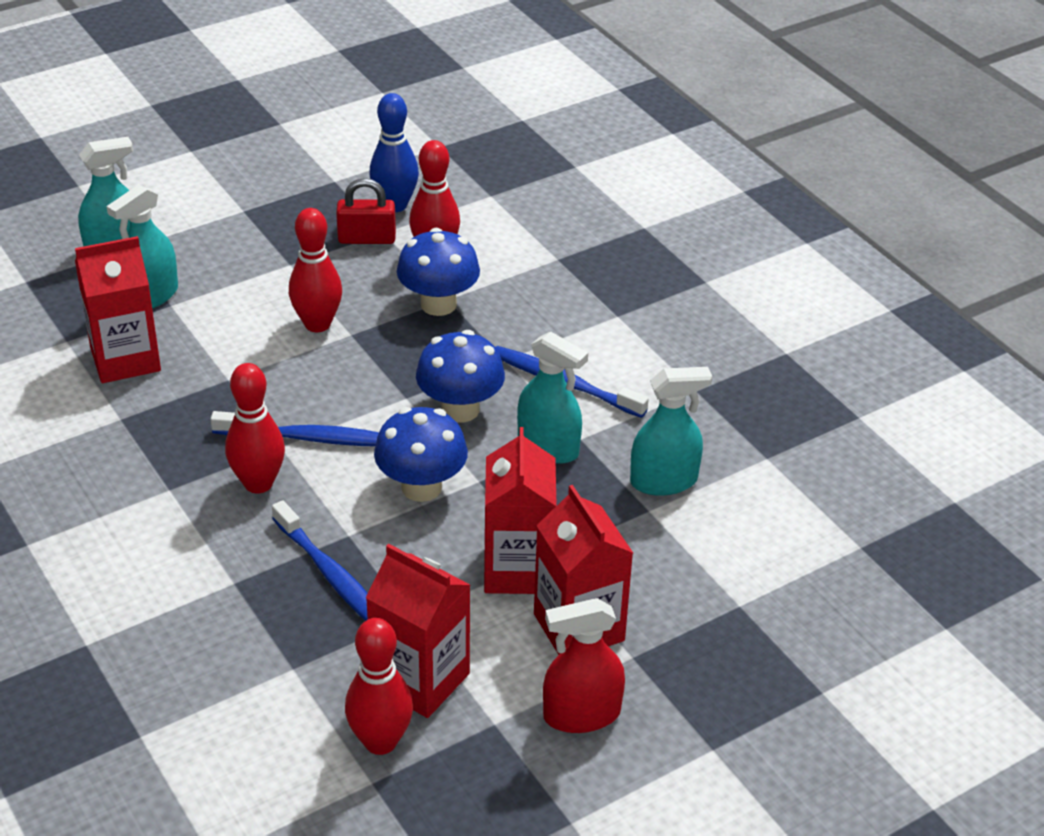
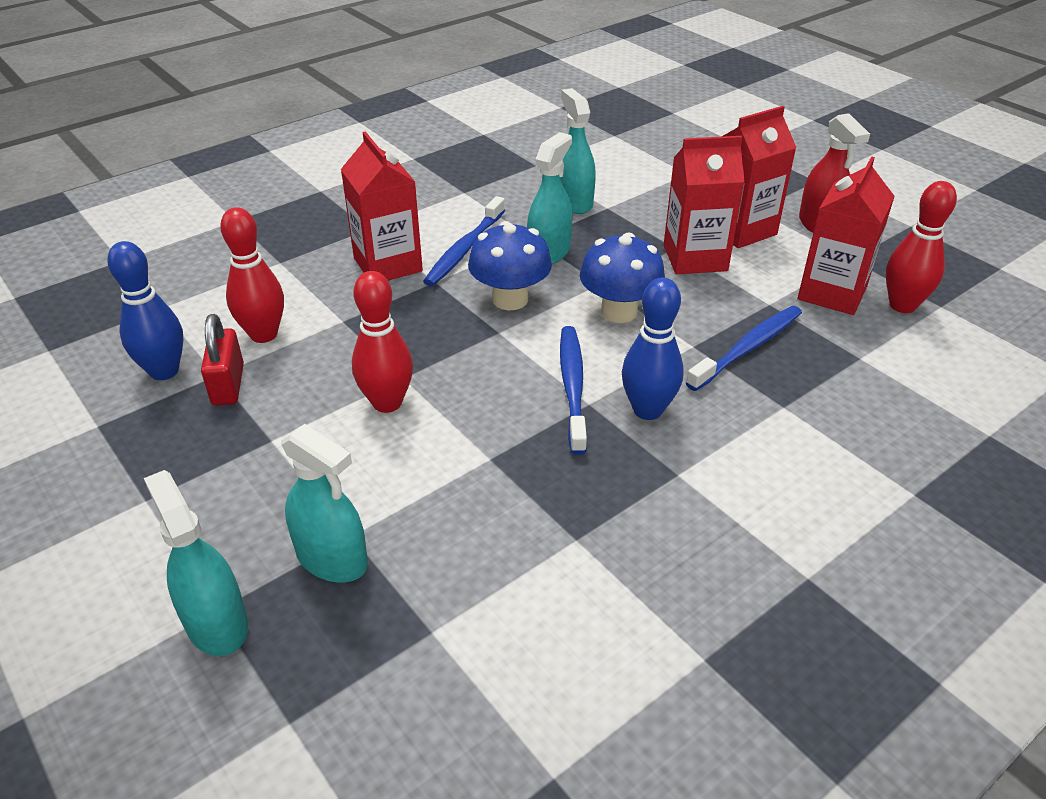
camera: 95 degrees left, 0 degrees up
(125, 359) = (465, 557): red carton -> red carton (388, 264)
(258, 483) = (647, 410): red bowling pin -> blue bowling pin
(438, 304) = (352, 325): blue mushroom -> none

